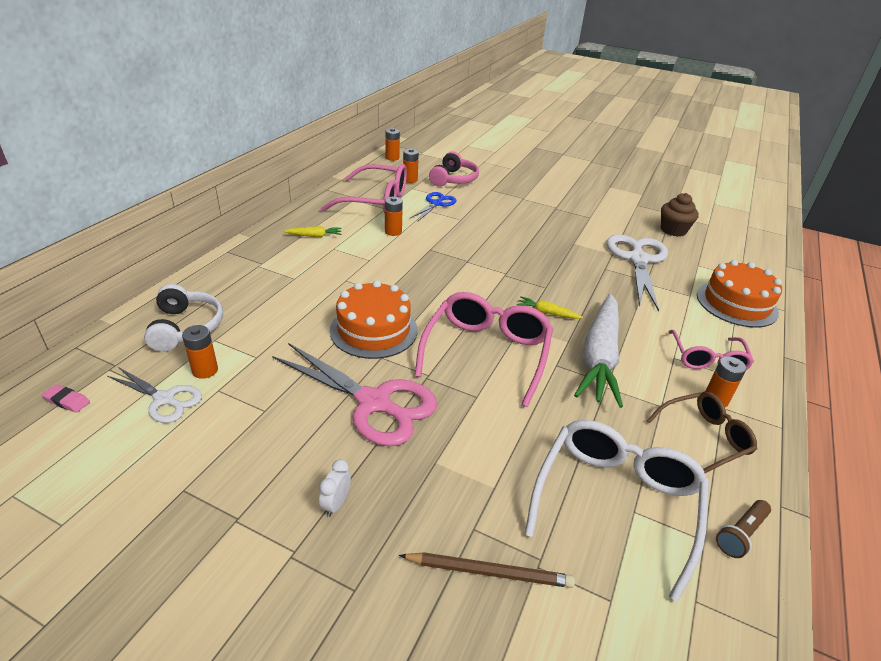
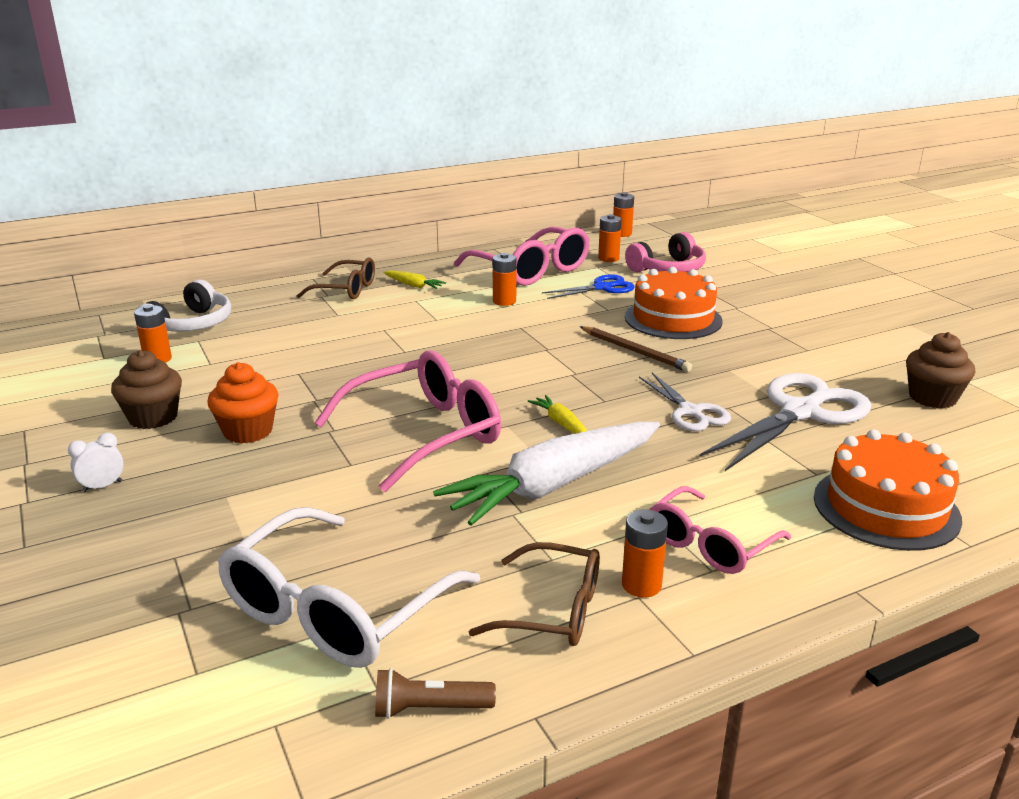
camera: 40 degrees right, 10 degrees down
(67, 401) = (42, 346): pink eraser -> none
(164, 399) = (100, 368): white scissors -> white scissors (690, 412)
(269, 254) = (345, 290): none -> brown glasses
(284, 424) = (153, 417): none -> brown cupcake
(374, 330) = (343, 377): orange cake -> orange cake (673, 319)
(374, 403) = (248, 431): pink scissors -> orange cupcake
(489, 572) = (134, 592): brown pencil -> brown pencil (635, 351)
(615, 503) = (337, 608): white glasses -> white glasses turned 150 degrees clockwise

